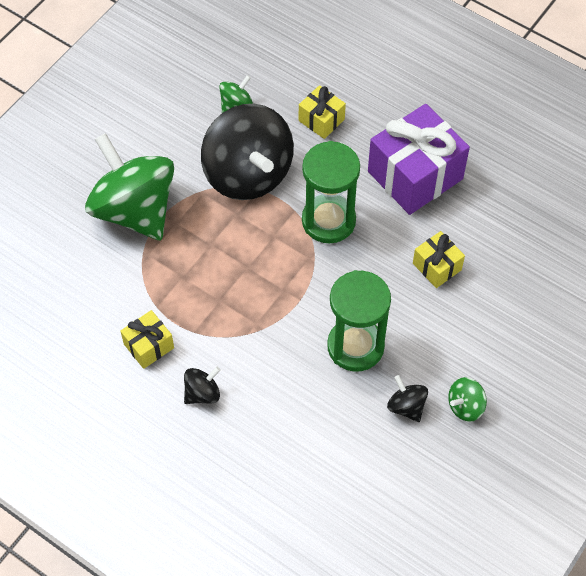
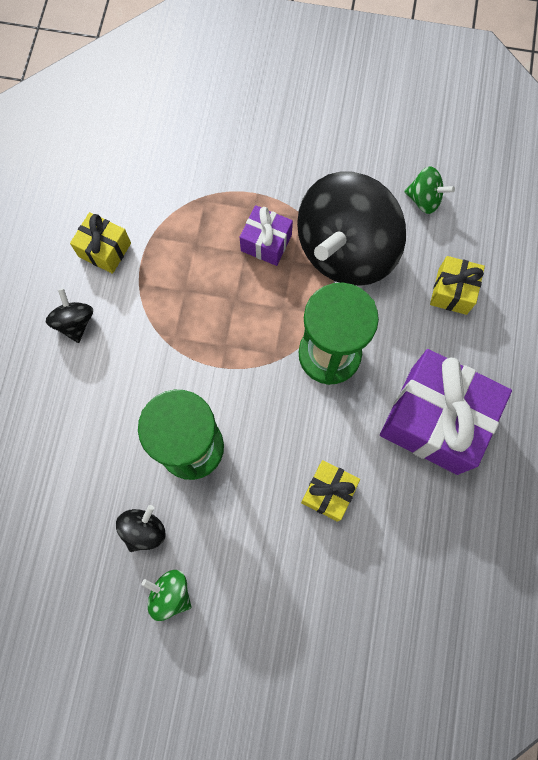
camera: 65 degrees right, 15 degrees up
(135, 210) = (249, 165): green spinning top -> none
(202, 393) = (75, 322): black spinning top -> black spinning top turned 135 degrees counterclockwise
(211, 225) = (266, 243): none -> purple gift

